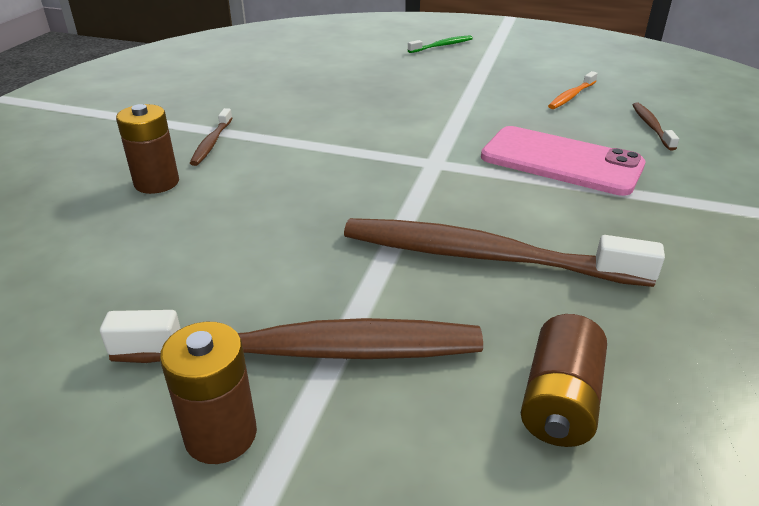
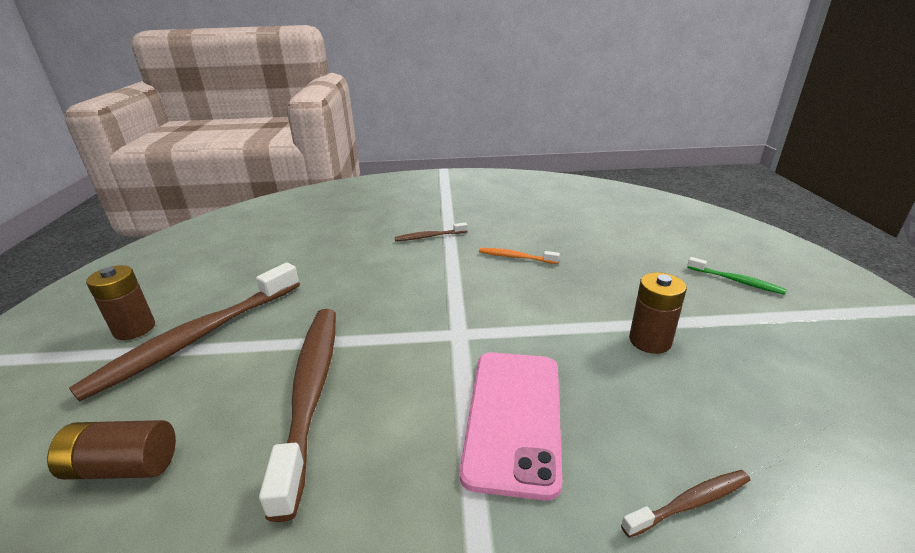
camera: 70 degrees right, 5 degrees down
(157, 183) = (369, 237): brown battery -> brown battery (650, 341)
(308, 351) = (198, 337): brown toothbrush -> brown toothbrush turned 60 degrees clockwise
(571, 96) = (709, 403): orange toothbrush -> orange toothbrush (516, 257)

